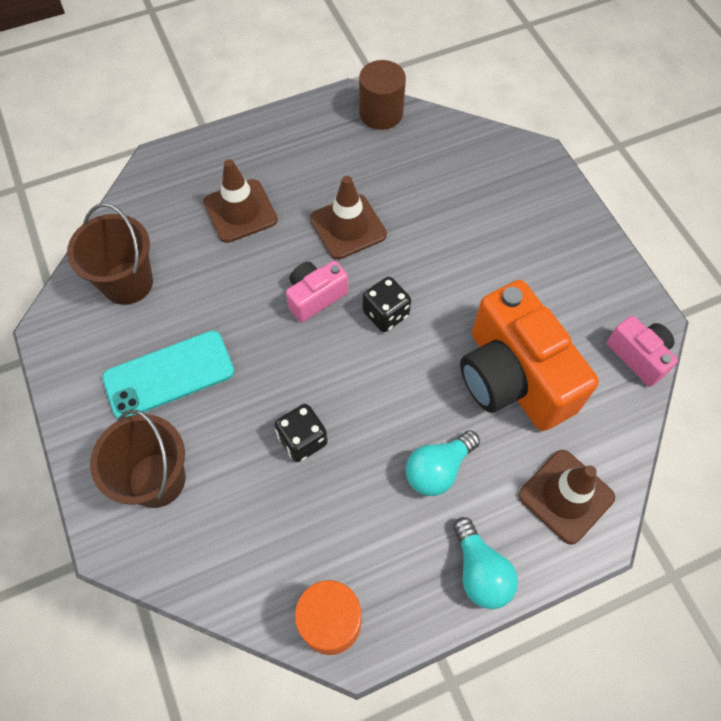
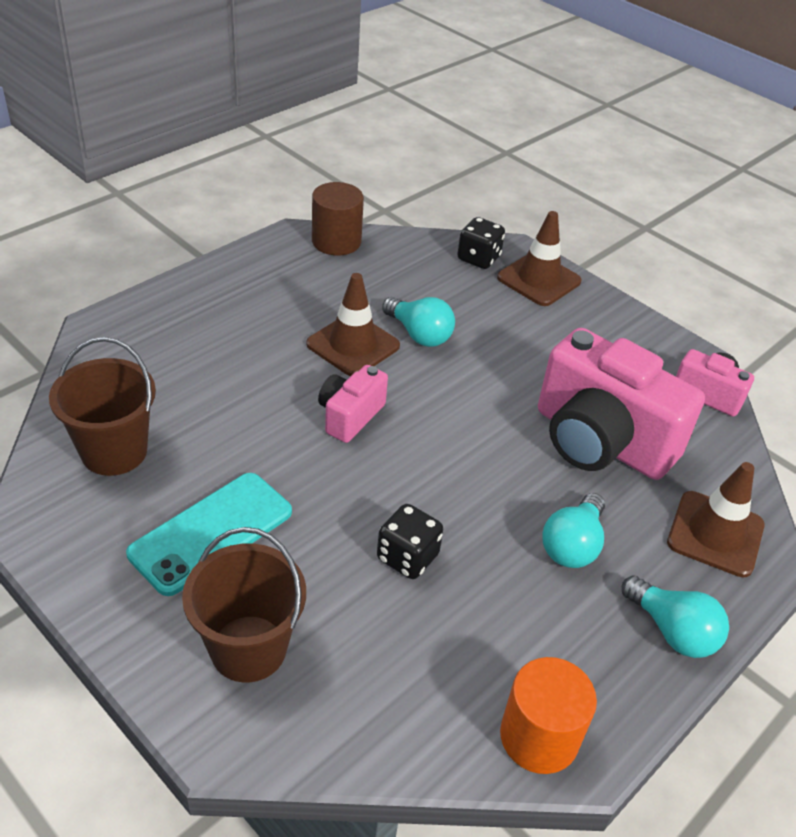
camera: 25 degrees left, 20 degrees down
(240, 211) = (222, 354): brown traffic cone -> brown traffic cone (539, 279)
(385, 314) = (436, 414): black dice -> black dice (478, 258)
(408, 229) = (419, 334): none -> turquoise light bulb
(513, 378) = (600, 441): orange camera -> pink camera

